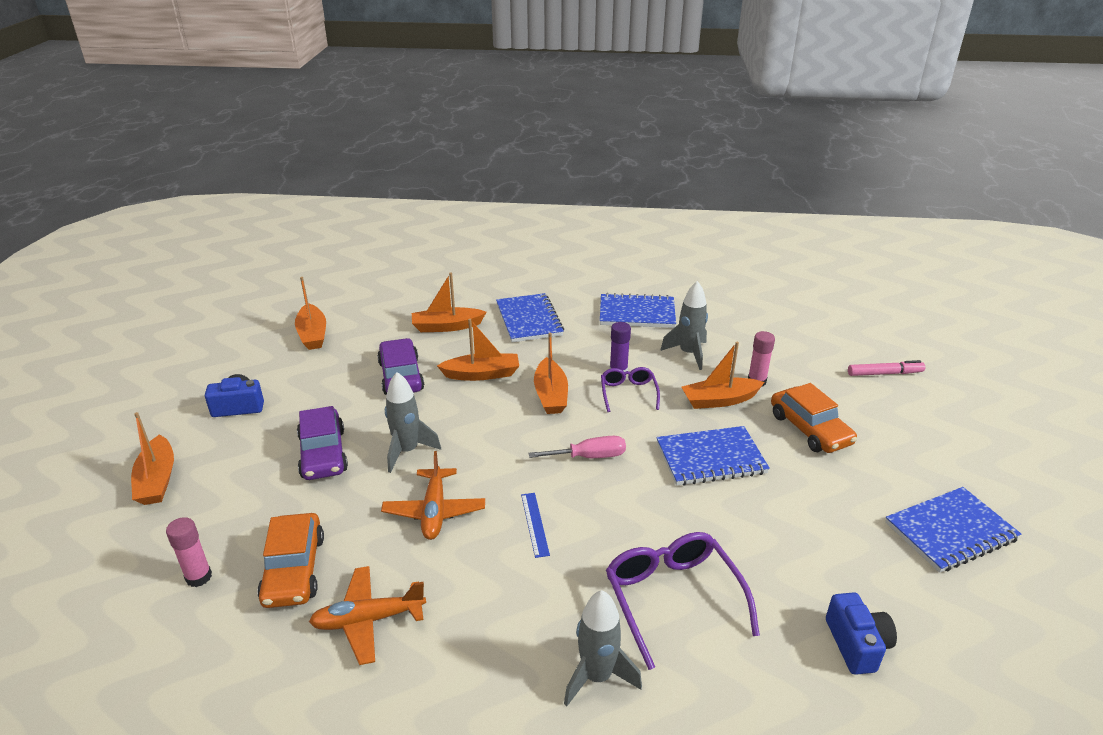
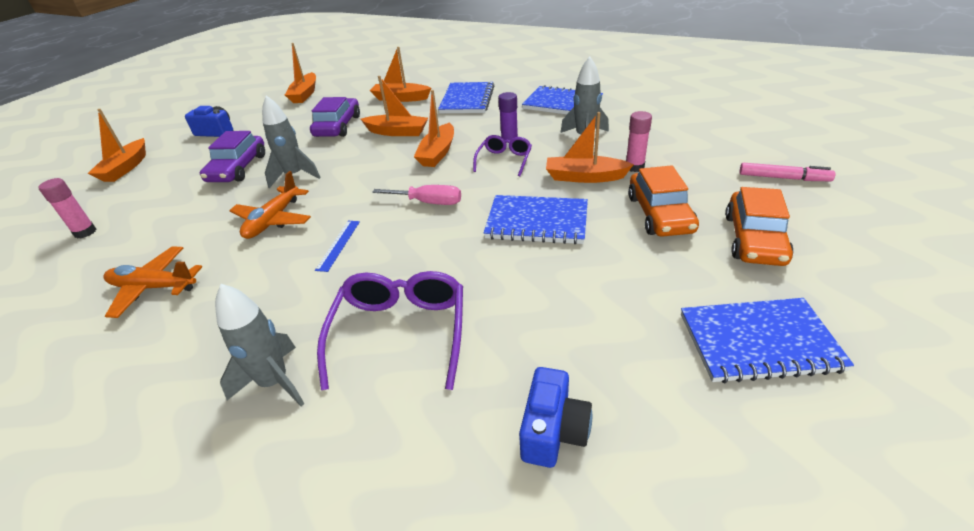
camera: 25 degrees right, 5 degrees up
(293, 569) = (143, 240): orange car -> orange car (754, 239)

